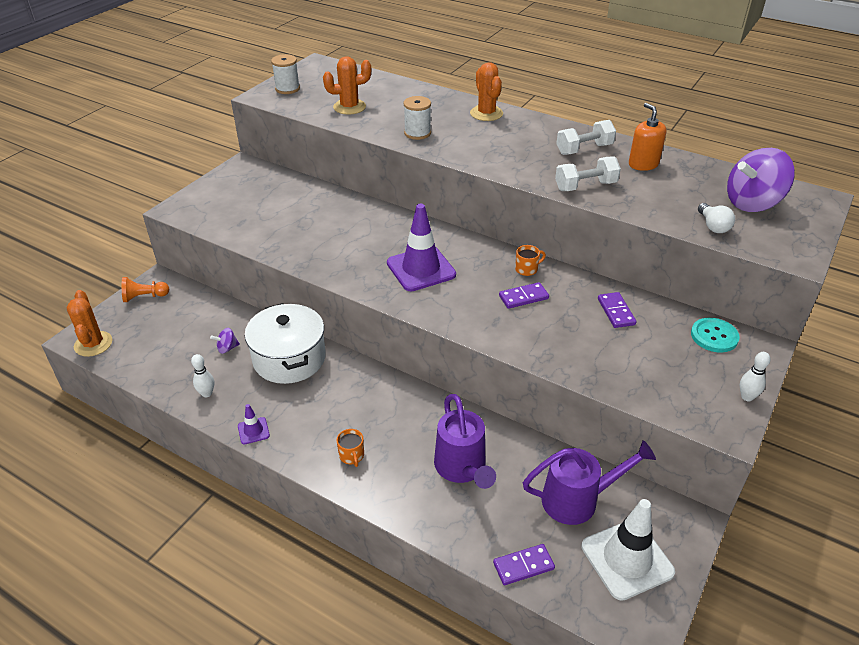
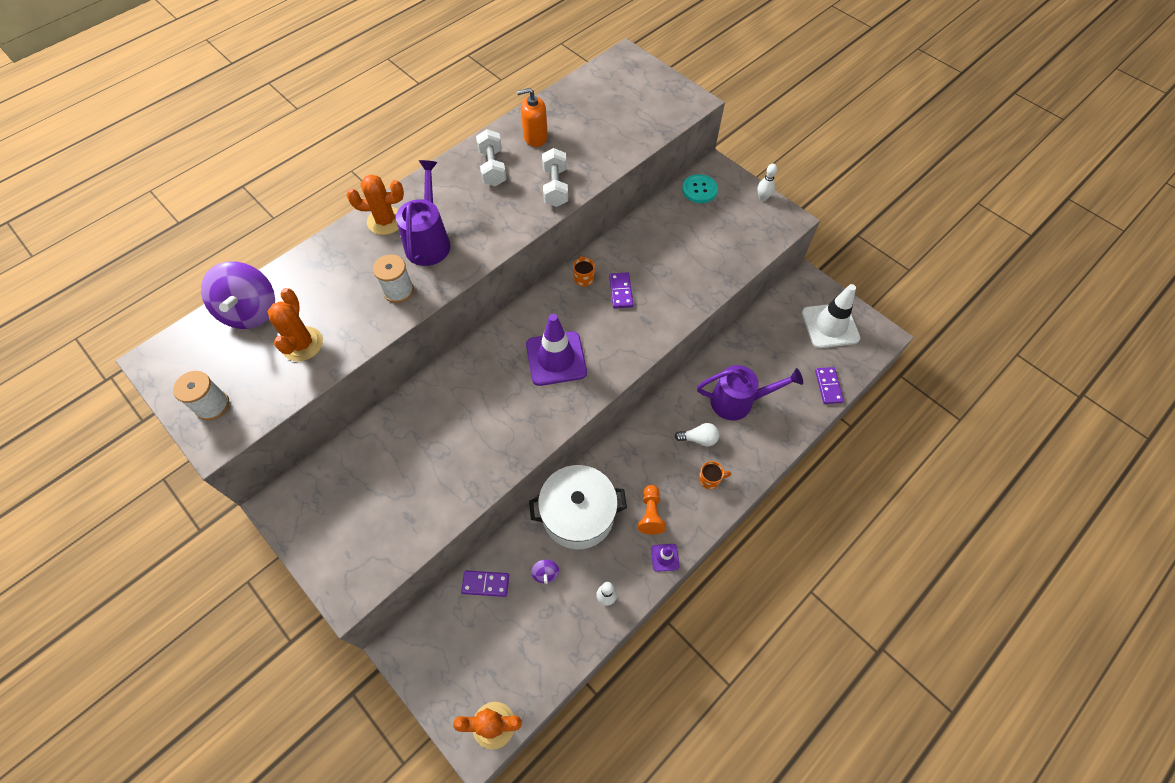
camera: 75 degrees left, 20 degrees up
(144, 297) = (427, 664): orange pawn -> orange pawn (650, 514)
(578, 500) = (779, 336): purple watering can -> purple watering can (429, 241)
(616, 312) = (656, 236): purple domino -> purple domino (485, 584)
(713, 226) = (641, 130): white light bulb -> white light bulb (699, 439)
(752, 203) = (618, 95): purple spinning top -> purple spinning top (251, 311)

